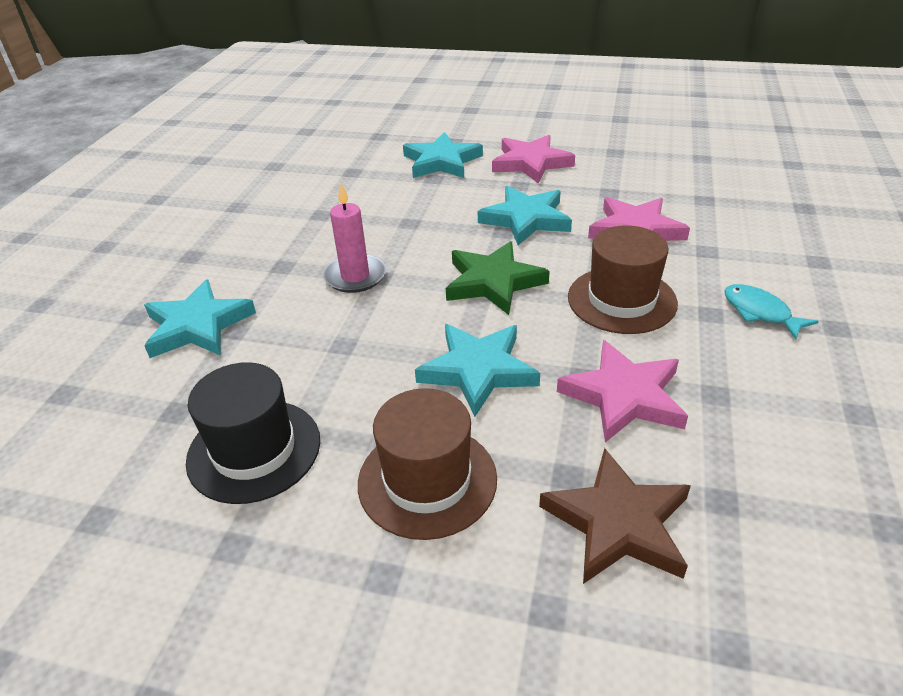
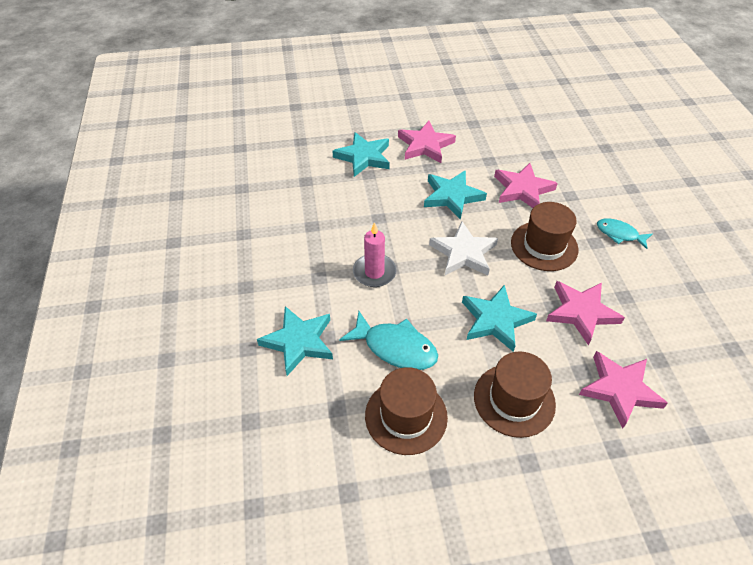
camera: 25 degrees left, 10 degrees up
(254, 450) = (406, 416): black hat -> brown hat
(310, 364) = (395, 347): none -> turquoise fish
(493, 282) = (463, 253): green star -> white star
(618, 523) = (620, 390): brown star -> pink star

